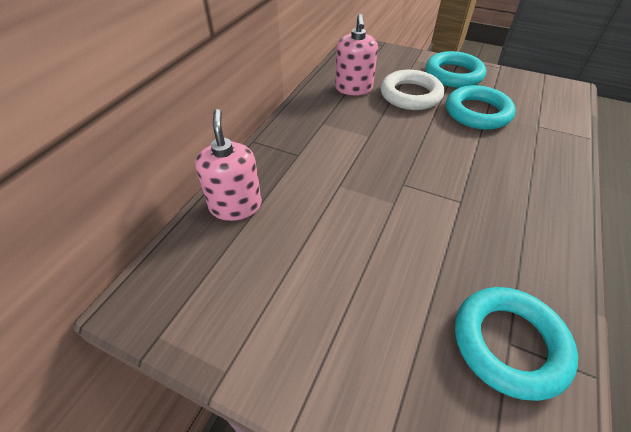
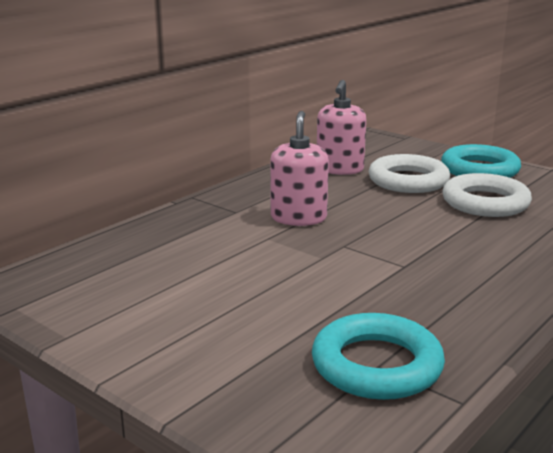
camera: 15 degrees right, 25 degrees down
(235, 206) = (143, 238): pink soap dispenser -> pink soap dispenser (298, 218)
(477, 112) = (485, 202): turquoise ring -> white ring

